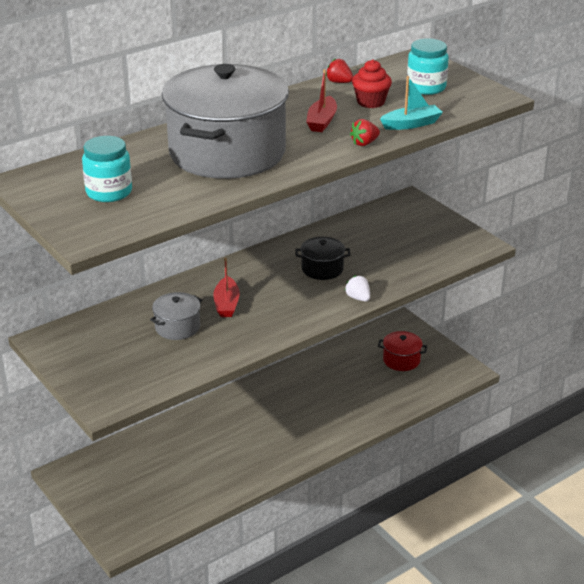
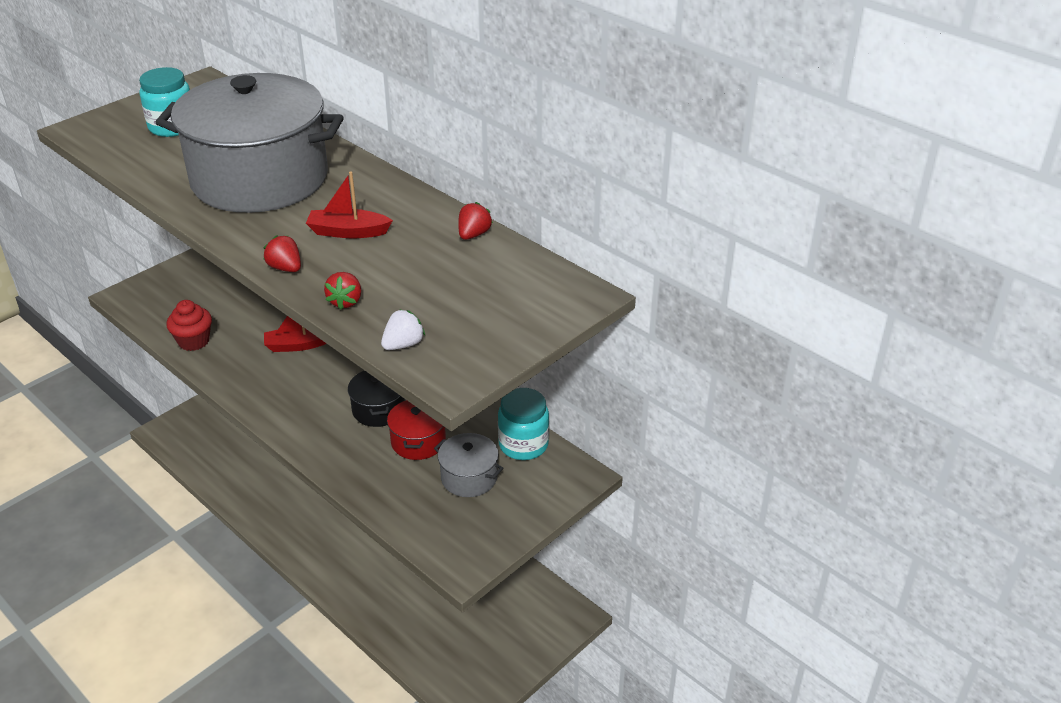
camera: 80 degrees right, 5 degrees up
(177, 327) = (253, 318): grey pot -> grey pot (469, 477)
(358, 298) = (314, 446): white strawberry -> white strawberry (403, 344)
(371, 102) = (413, 264): red cupcake -> red cupcake (194, 341)
(401, 360) = (483, 623): red pot -> red pot (418, 441)
(411, 124) = (345, 301): turquoise boat -> red strawberry
(426, 87) = (472, 308): turquoise jar -> turquoise jar (523, 445)

